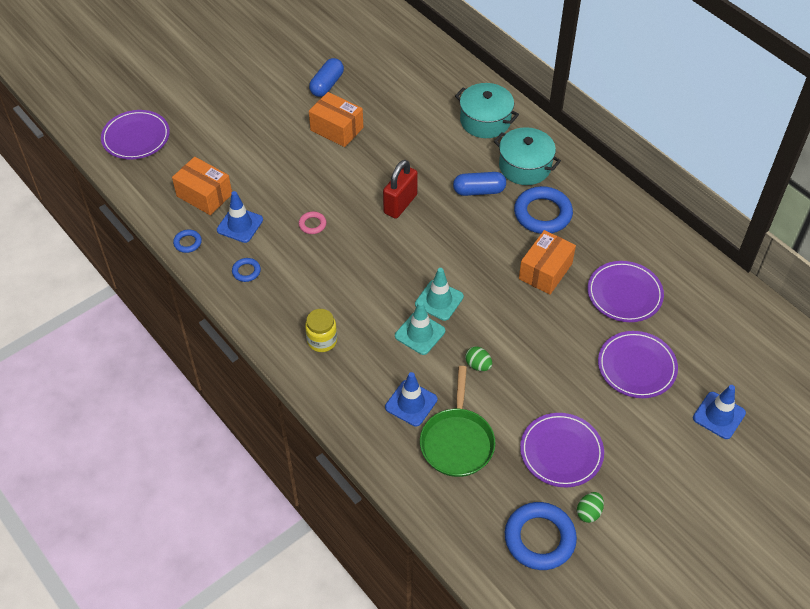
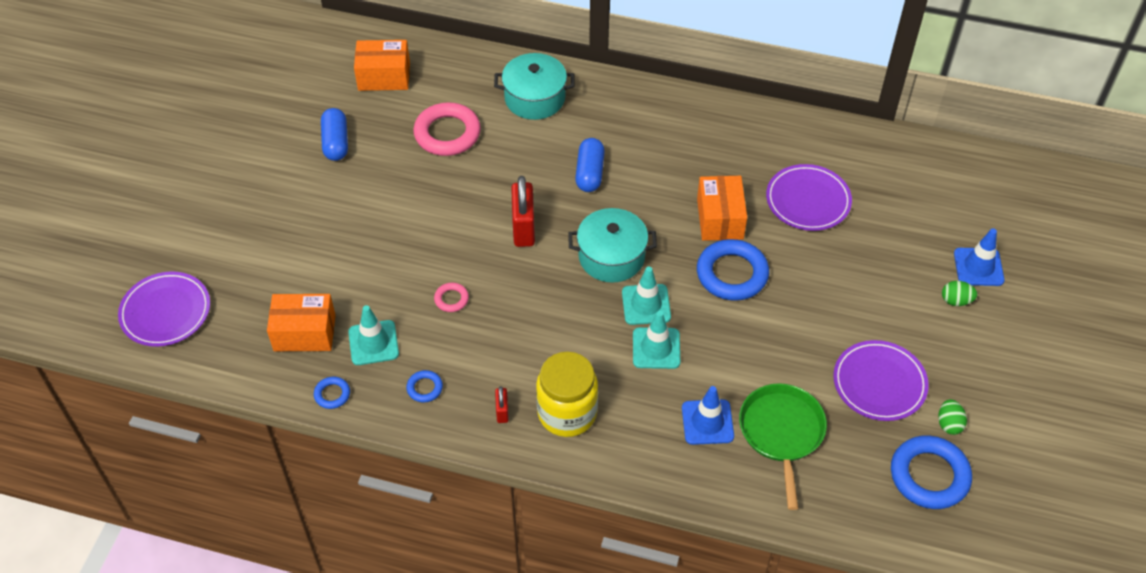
camera: 35 degrees left, 0 degrees up
(240, 225) = (373, 343): blue traffic cone -> turquoise traffic cone
(281, 315) = (502, 411): none -> red padlock
(322, 340) = (567, 413): yellow jar -> yellow jar, size x1.61
(336, 129) = (388, 185): orange box -> orange box (384, 76)
(404, 115) = (447, 133): none -> pink ring
(457, 442) = (781, 432): green pan -> green pan turned 150 degrees counterclockwise
(478, 365) = (737, 346): green egg -> green egg (956, 301)
(479, 191) = (590, 173): blue capsule -> blue capsule turned 45 degrees counterclockwise
(525, 166) = (613, 125): turquoise pot -> turquoise pot (611, 257)
(542, 214) = (669, 163): blue ring -> blue ring (732, 274)
(636, 367) = (875, 263): purple plate -> none

